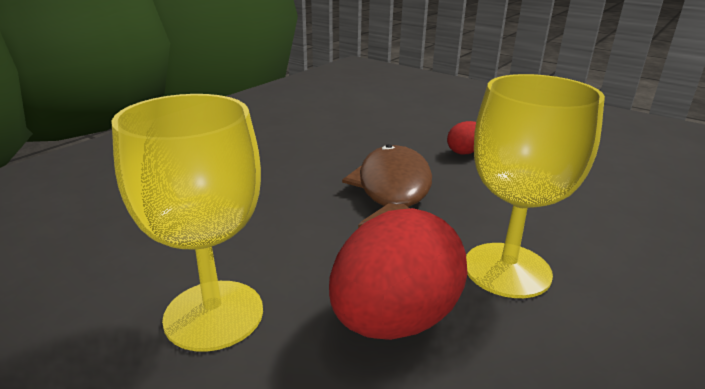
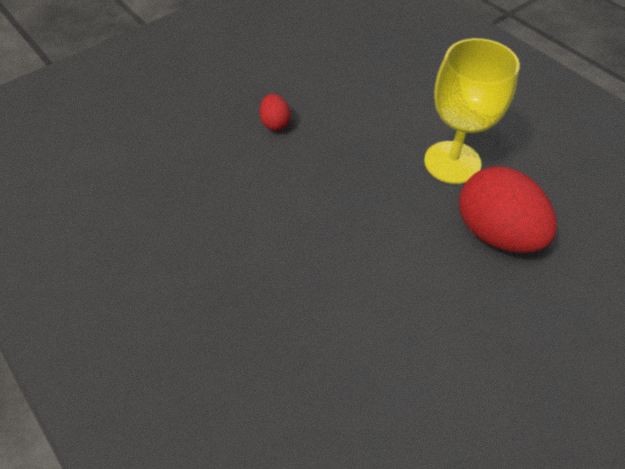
camera: 75 degrees left, 25 degrees up
(214, 314) = (483, 334): yellow goblet -> none
(393, 190) = (331, 192): brown fish -> none

